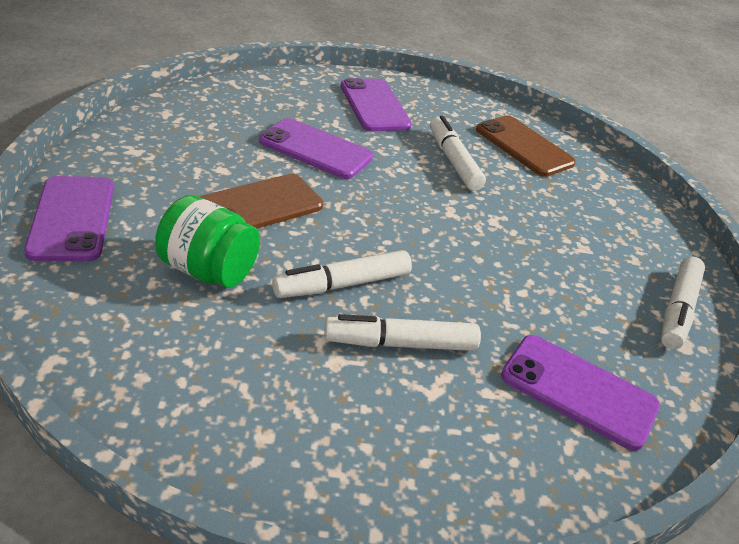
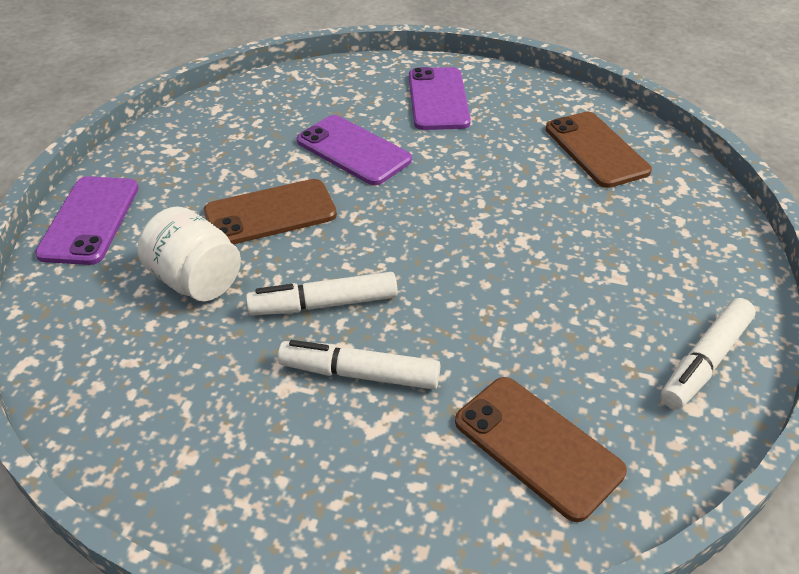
camera: 20 degrees right, 5 degrees up
(208, 270) = (196, 280): green jar -> white jar
(453, 161) = (503, 166): white marker -> none
(578, 391) = (537, 446): purple phone -> brown phone

